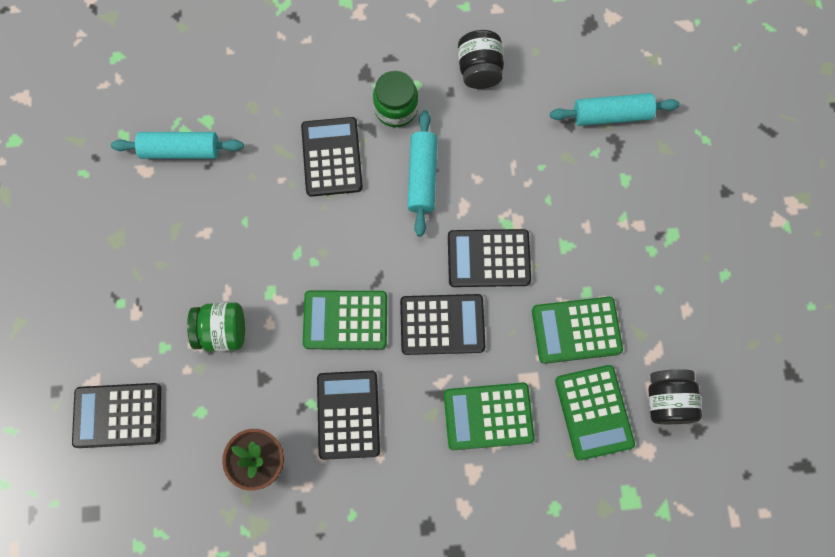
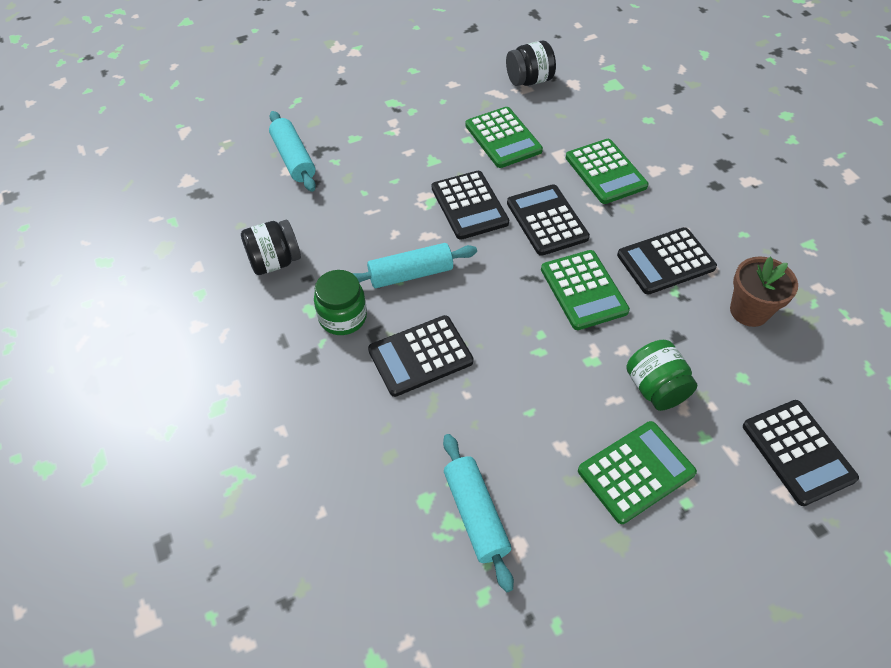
camera: 110 degrees left, 20 degrees down
(594, 412) = (562, 115): green calculator -> green calculator (636, 472)

